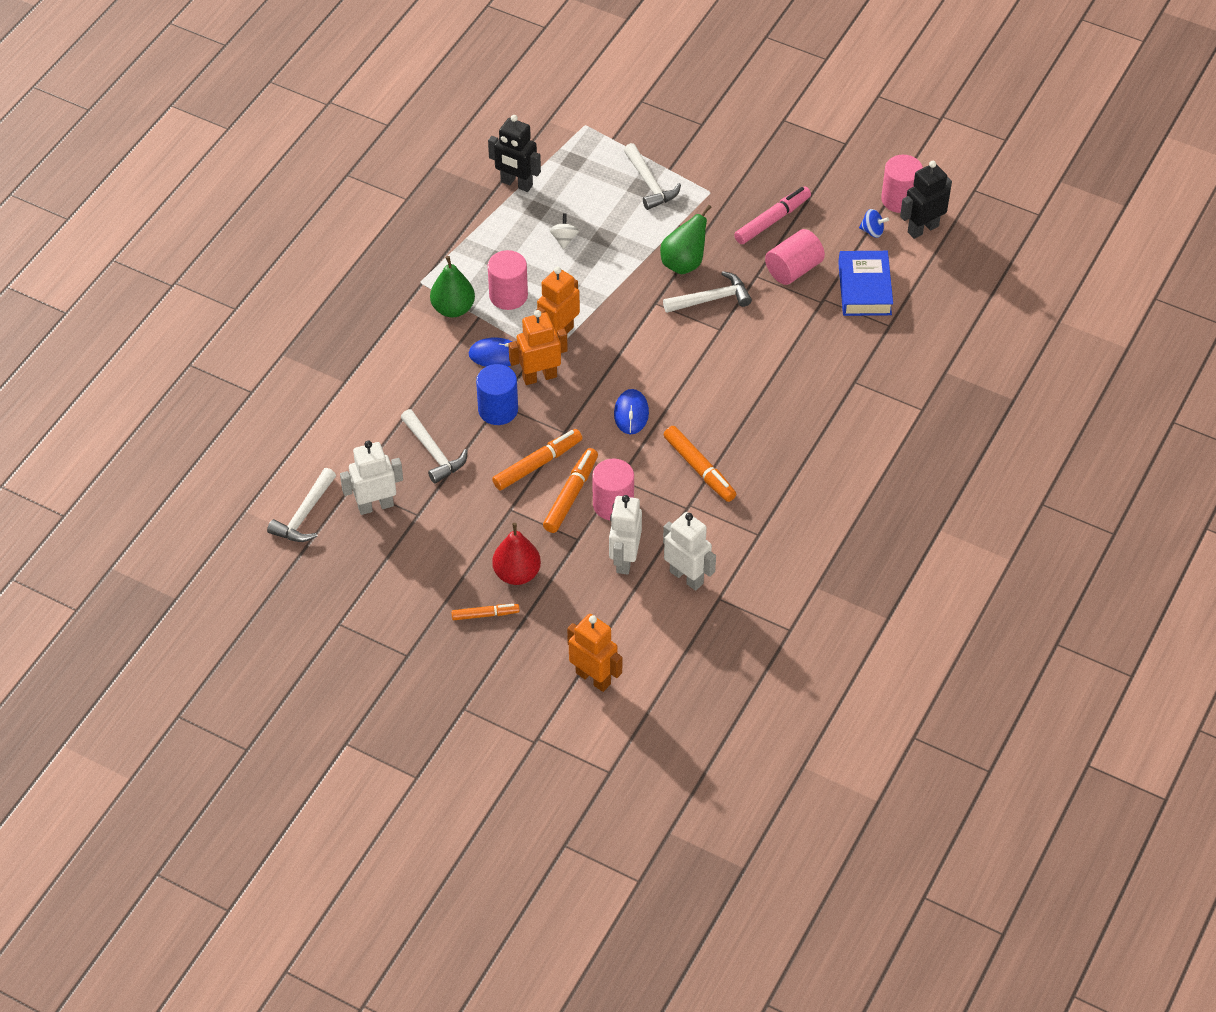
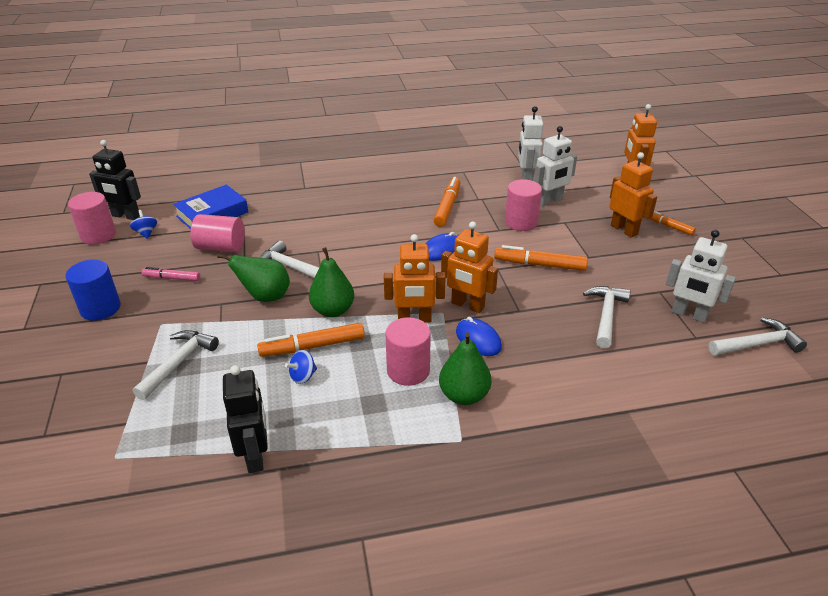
camera: 130 degrees left, 15 degrees down
(498, 410) = (524, 307): blue cylinder -> blue cylinder (100, 308)
(517, 574) = (624, 230): red pear -> orange robot
(564, 239) = (303, 376): white spinning top -> blue spinning top
(571, 495) = (540, 240): orange marker -> orange marker (312, 346)
(622, 293) = (333, 310): none -> green pear
(772, 220) = (172, 278): pink marker -> pink marker, size x0.63

